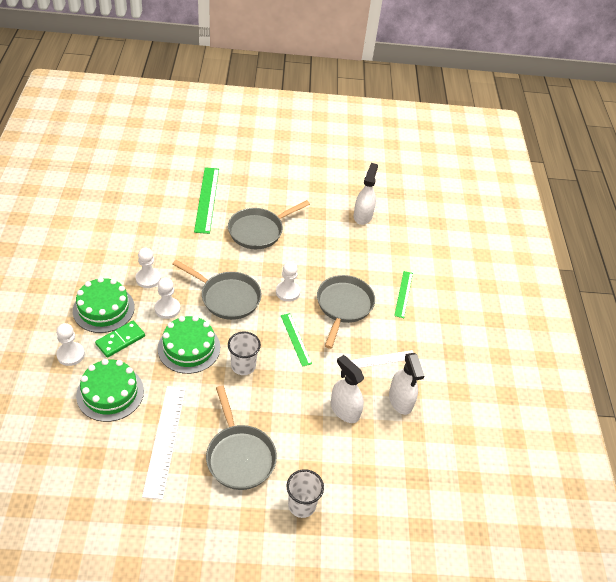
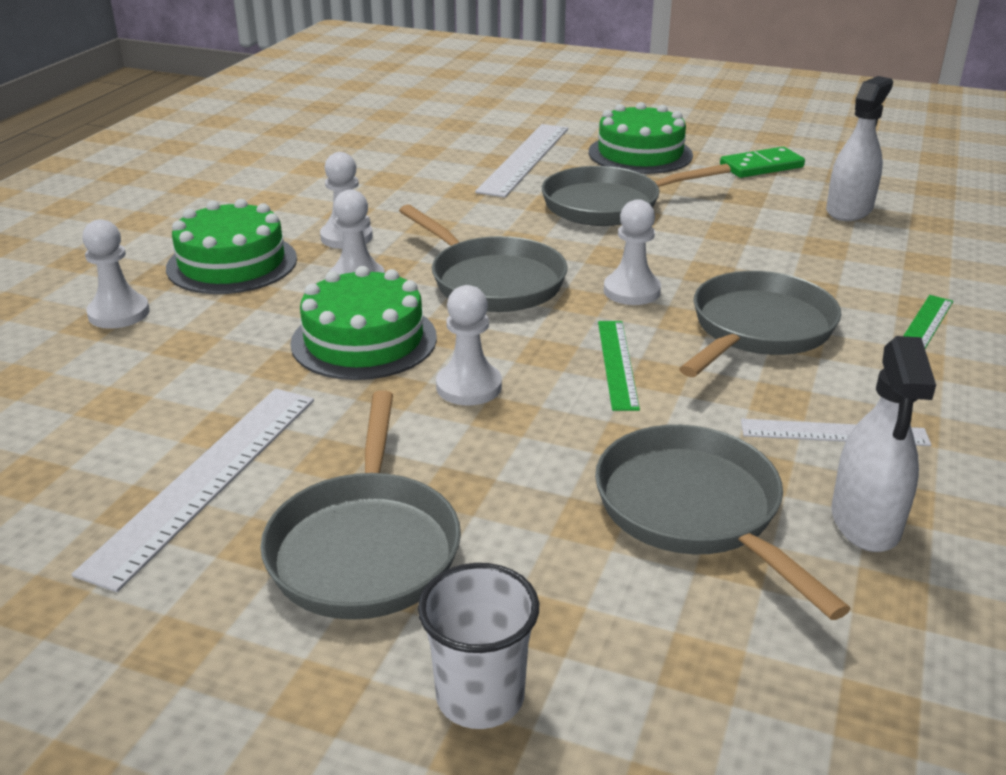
camera: 25 degrees right, 15 degrees down
(110, 393) = (149, 380): green cake -> green cake (640, 154)
(120, 340) = (231, 308): green domino -> green domino (761, 166)
(207, 199) = (524, 159): green ruler -> white ruler
(243, 366) = (469, 386): white cup -> white pawn
(344, 410) = (694, 510): white spray bottle -> grey pan

